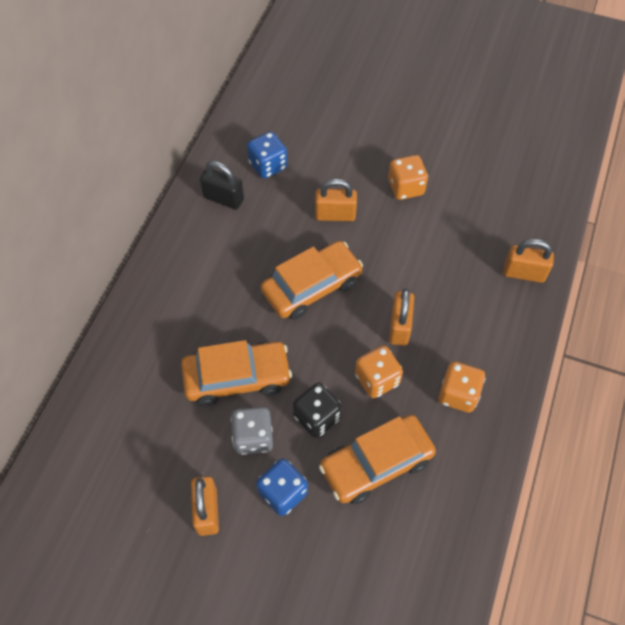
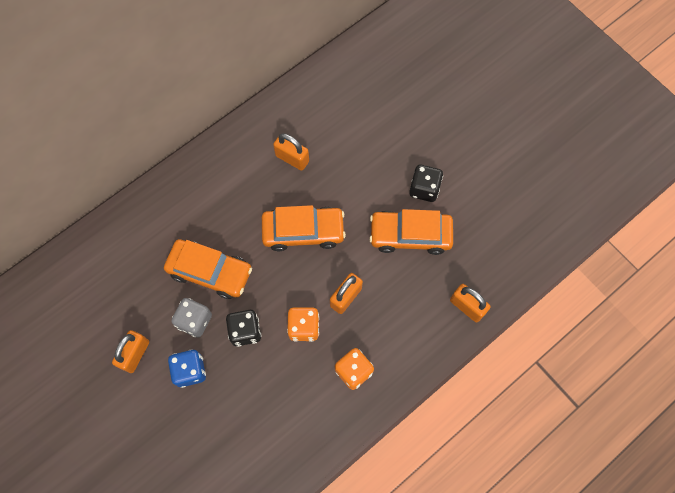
camera: 30 degrees right, 10 degrees up
(223, 198) = (283, 127): black padlock -> none
(268, 165) = (332, 117): blue dice -> none
(335, 215) = (356, 183): orange padlock -> orange padlock (292, 158)
(376, 463) = (264, 387): orange car -> orange car (410, 235)
(405, 187) = (424, 189): orange dice -> black dice

